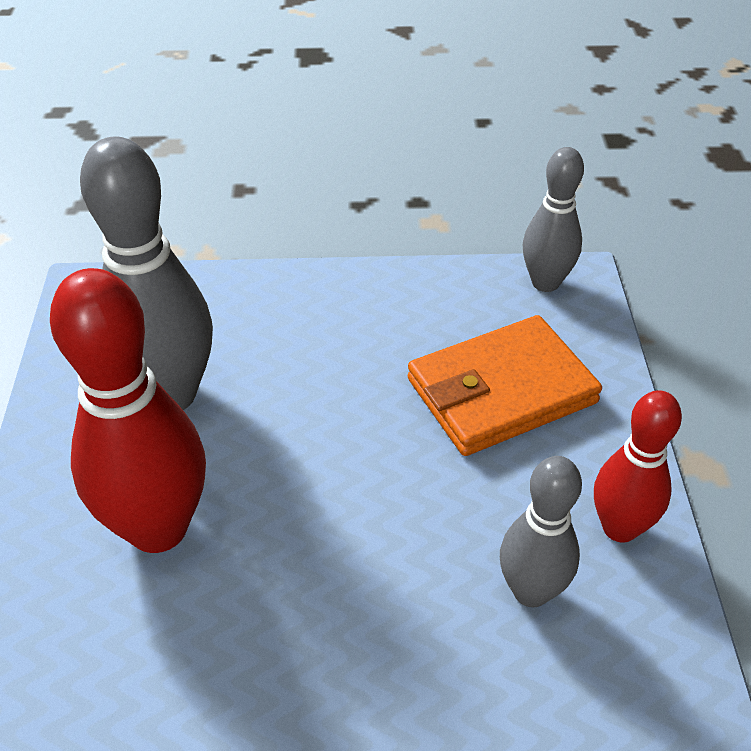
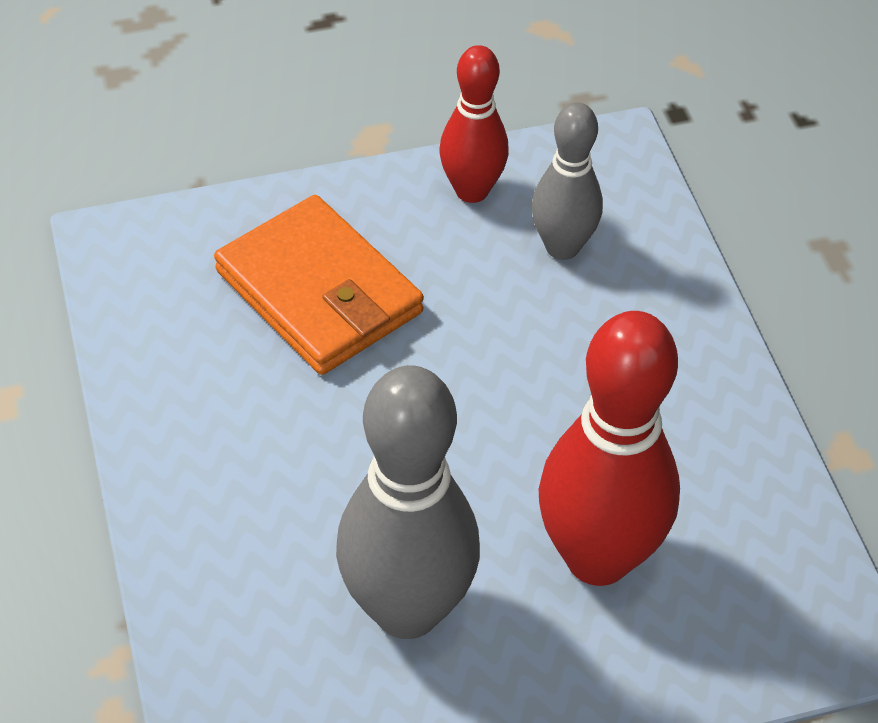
camera: 105 degrees left, 5 degrees up
(545, 282) = (125, 269): grey bowling pin -> none

